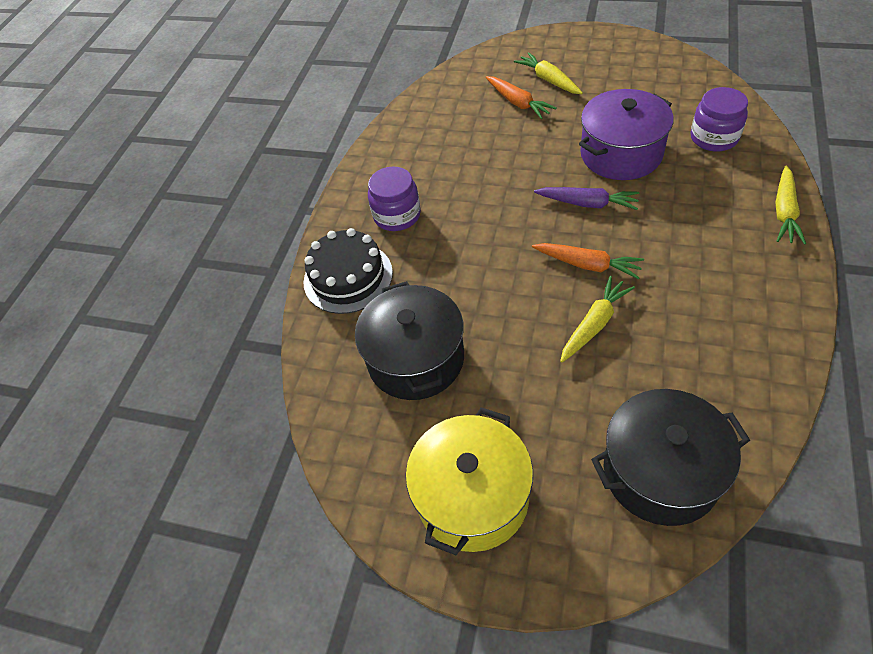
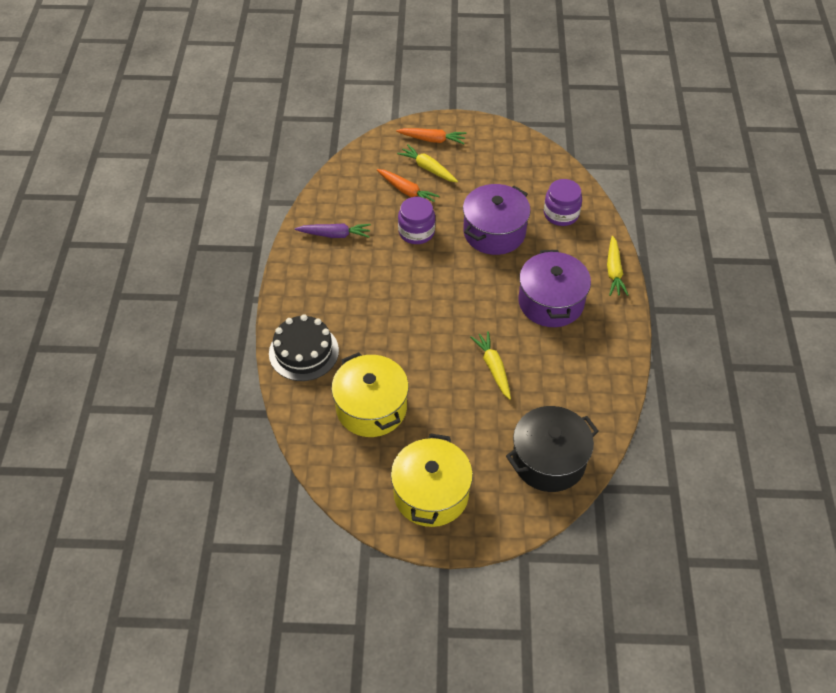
camera: 20 degrees left, 0 degrees up
(397, 215) = (330, 298): purple jar -> purple jar (416, 232)
(416, 359) = (371, 408): black pot -> yellow pot
(587, 203) = (475, 276): purple carrot -> purple carrot (335, 235)
(587, 265) = (482, 324): orange carrot -> orange carrot (432, 140)
(594, 324) = (493, 368): yellow carrot -> yellow carrot turned 45 degrees counterclockwise
(688, 244) = (551, 302): none -> purple pot

